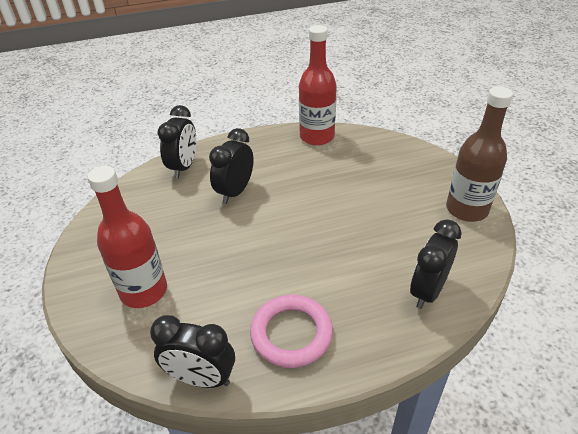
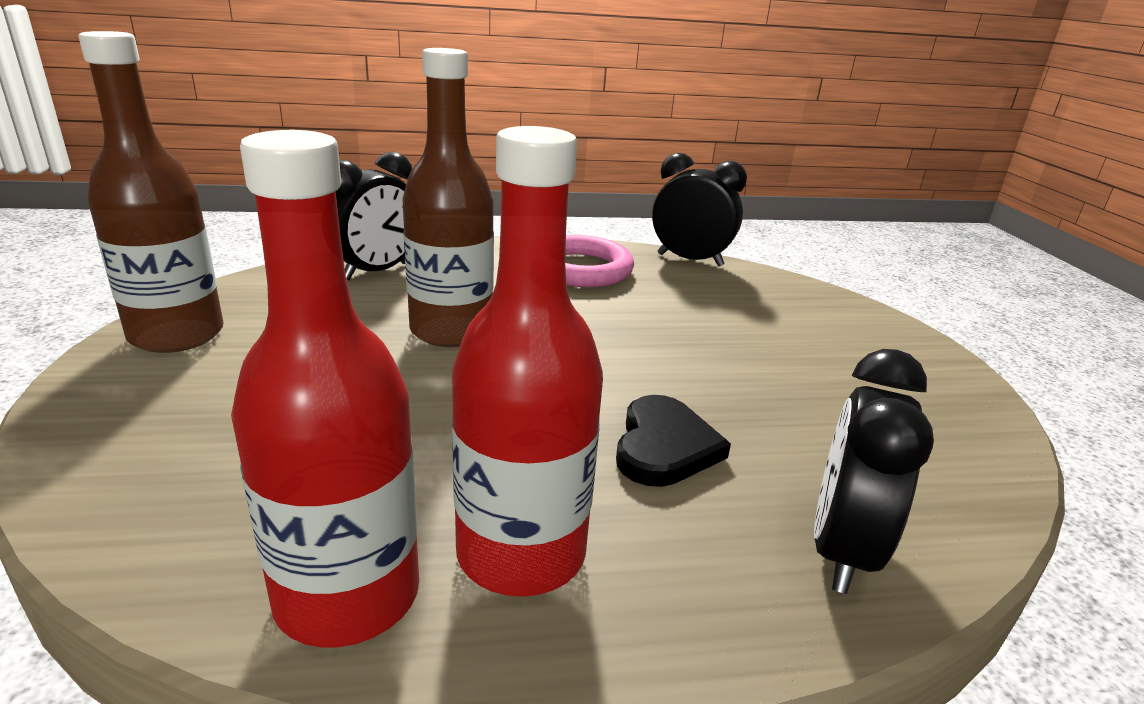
camera: 175 degrees left, 15 degrees down
(144, 291) = (800, 326): red bottle -> red bottle (521, 553)
(235, 192) = (664, 446): black clock -> black heart
(346, 240) = (451, 331): none -> brown bottle

